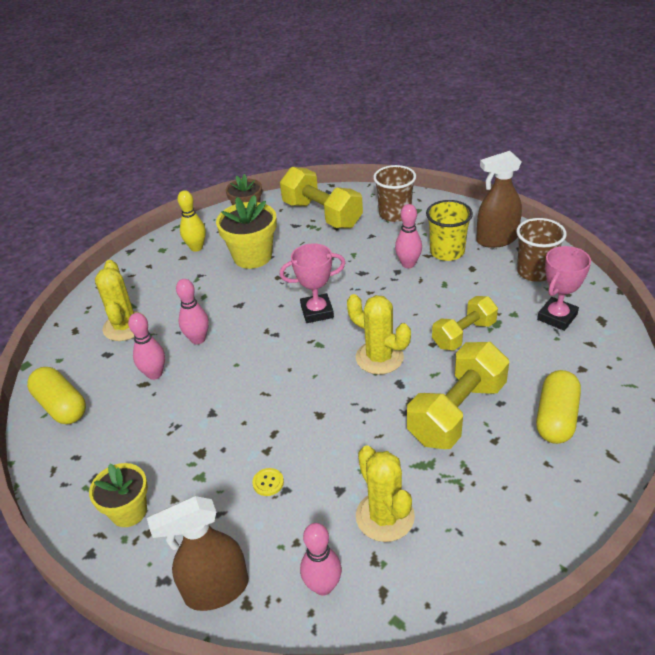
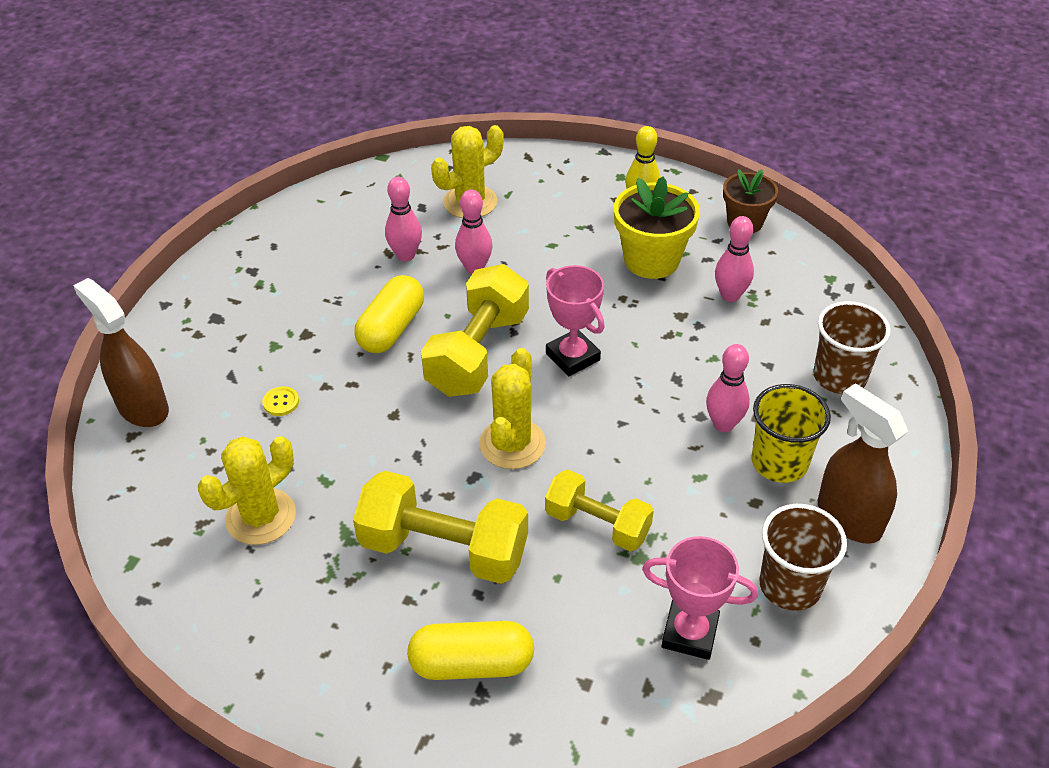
camera: 65 degrees right, 5 degrees up
(61, 406) = (335, 207): yellow capsule -> yellow capsule (391, 328)
(129, 511) = (218, 310): yellow flower pot -> none
(322, 214) = (786, 297): yellow dumbbell -> yellow dumbbell (478, 353)
(323, 586) = (162, 488): pink bowling pin -> pink bowling pin (730, 295)

